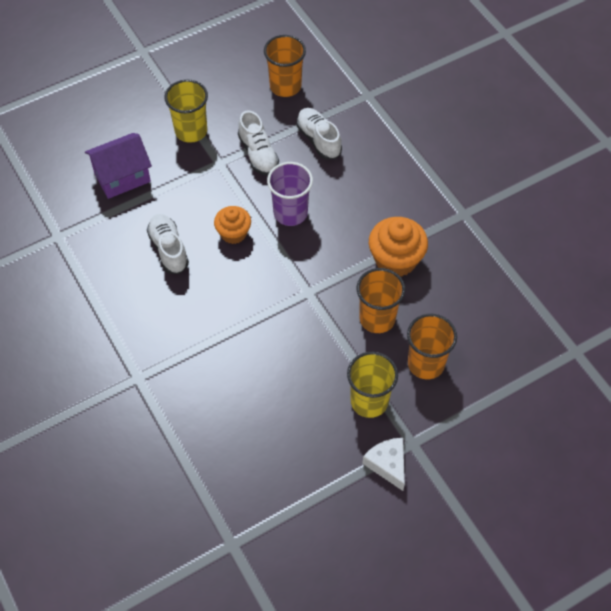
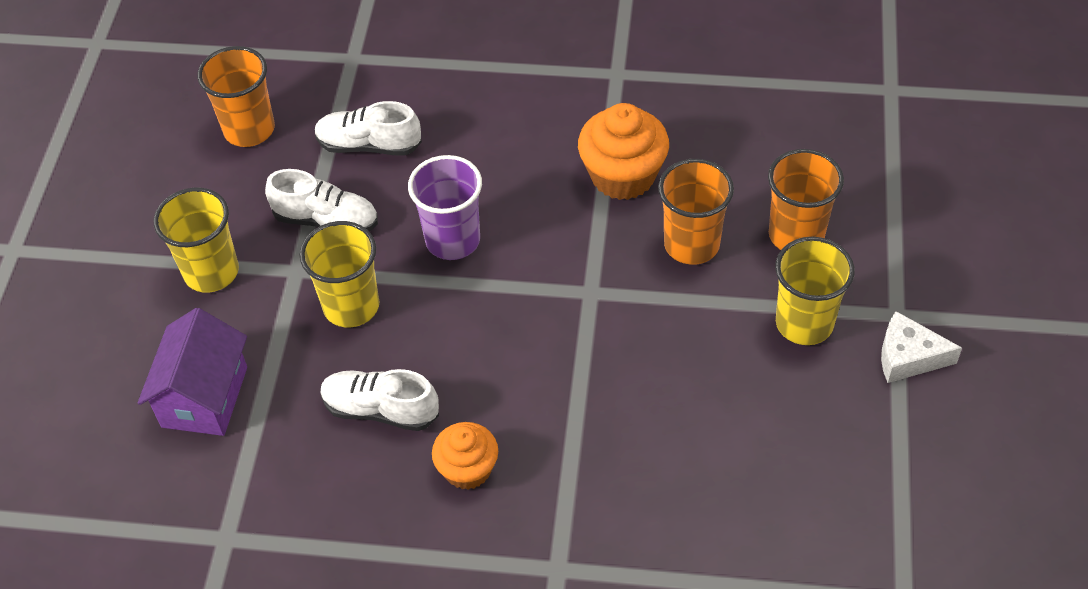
camera: 50 degrees left, 5 degrees down
(217, 198) = (351, 306): none -> yellow cup
(233, 233) = (425, 320): orange cupcake -> orange cupcake (467, 469)

